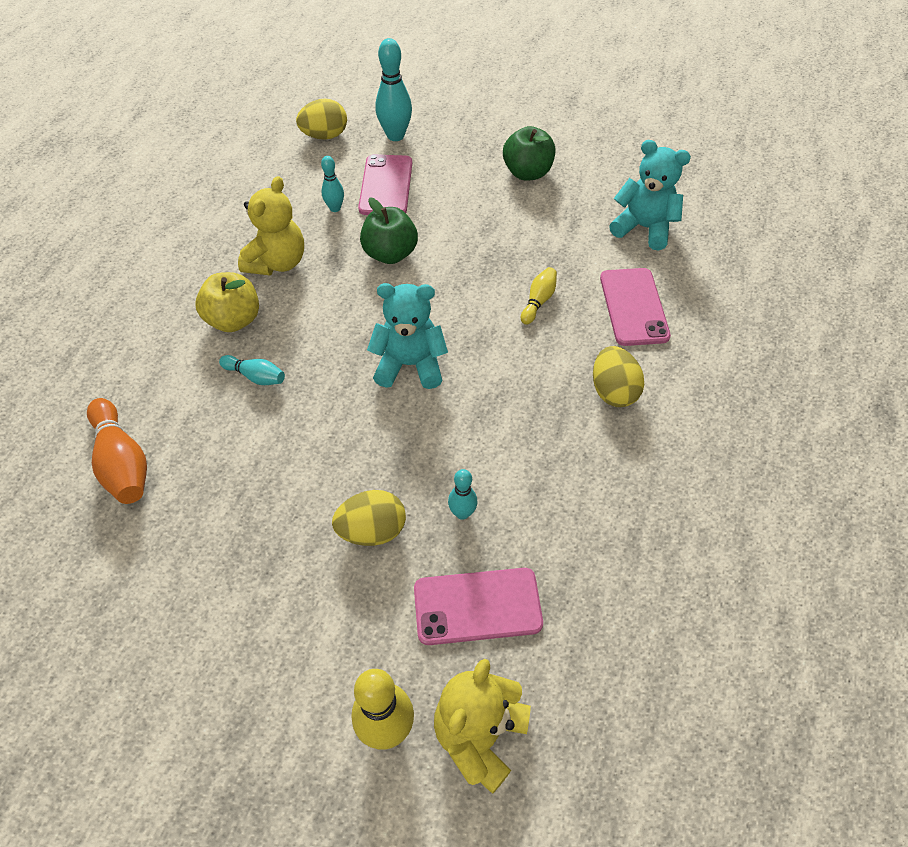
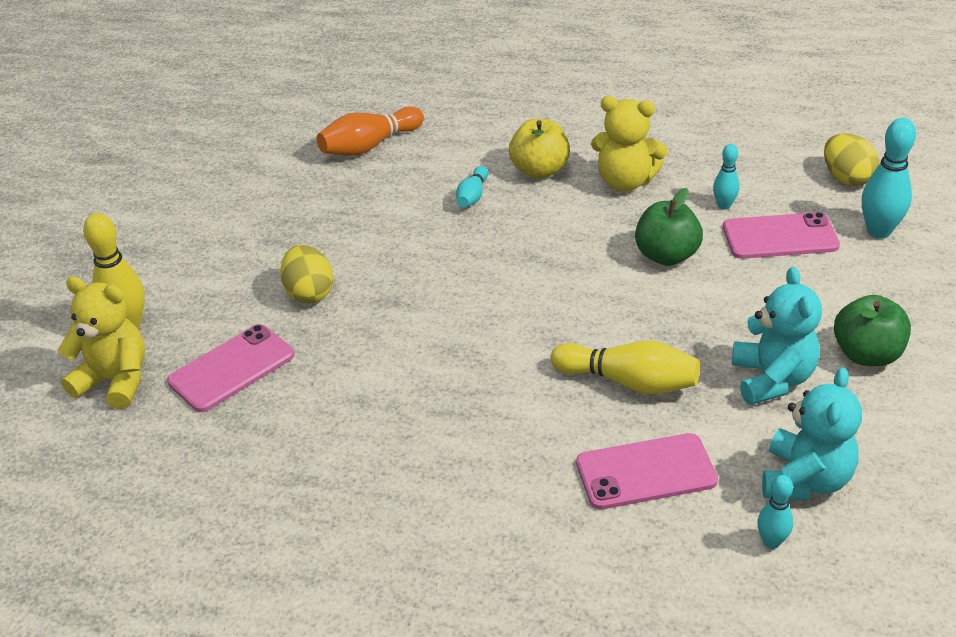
camera: 85 degrees right, 15 degrees down
(410, 365) = (507, 291): turquoise teddy bear -> turquoise teddy bear (772, 379)
(462, 513) = (329, 348): turquoise bowling pin -> turquoise bowling pin (771, 542)
(477, 606) = (232, 368): pink phone -> pink phone turned 60 degrees clockwise
(538, 301) = (629, 382): yellow bowling pin -> yellow bowling pin, size x1.75
(613, 391) = (502, 456): yellow egg -> none

